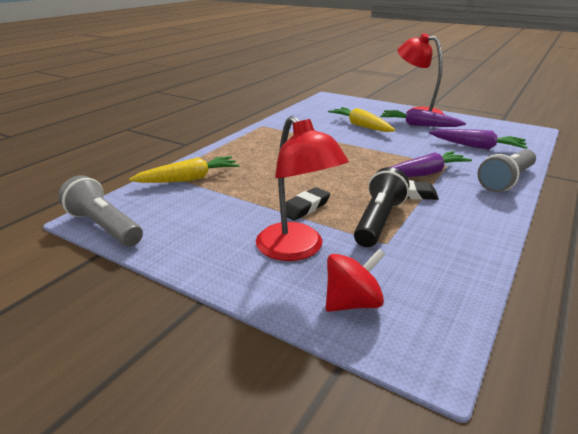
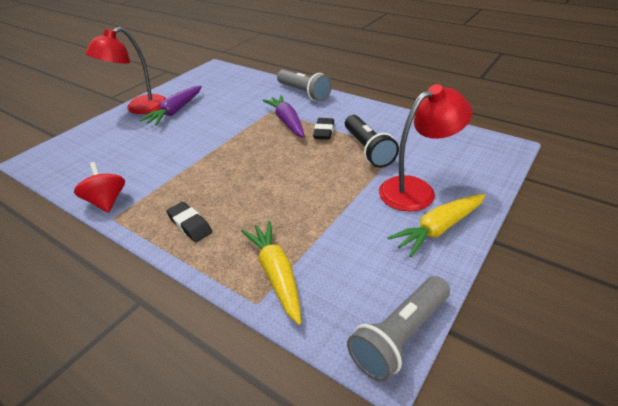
camera: 85 degrees left, 10 degrees up
(305, 207) = (347, 184): black eraser -> black eraser (190, 225)
(352, 303) = (472, 168): red spinning top -> red spinning top (107, 201)
(361, 126) = (158, 143): yellow carrot -> yellow carrot (438, 229)
(378, 221) = (367, 150): black flashlight -> black flashlight turned 135 degrees counterclockwise
(477, 147) = (239, 93): purple carrot -> none

